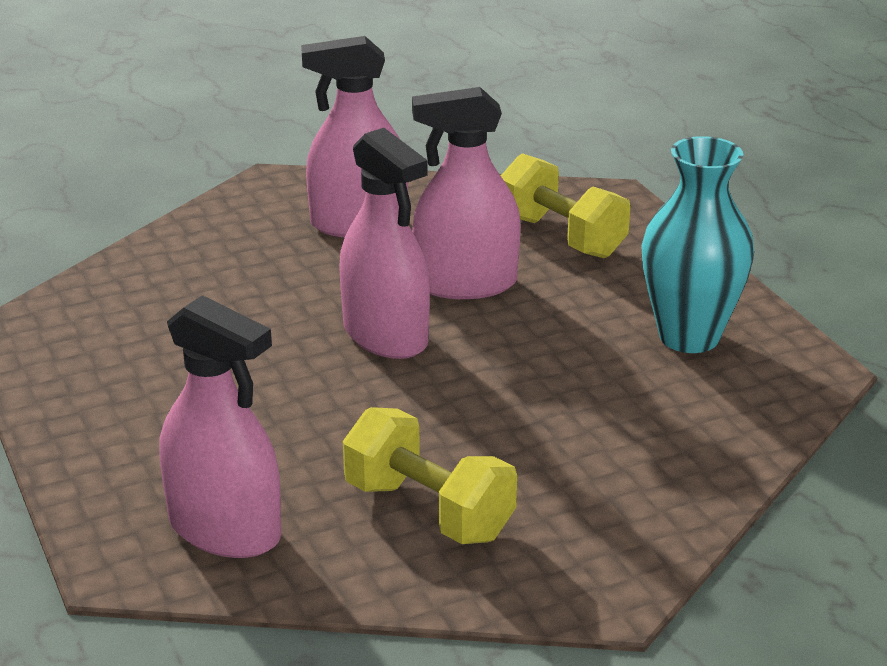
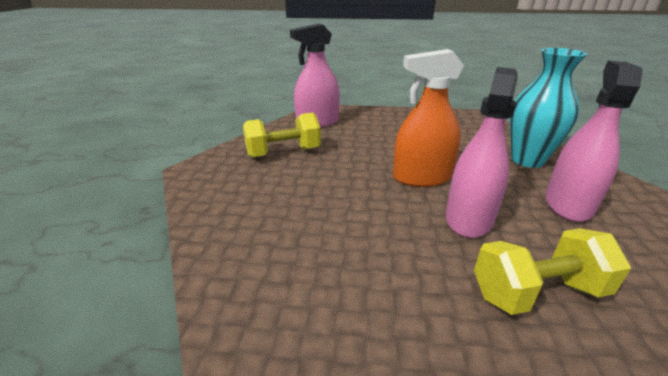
camera: 120 degrees right, 0 degrees up
(385, 335) = (422, 177): pink spray bottle -> orange spray bottle
(689, 336) = (339, 290): turquoise vase -> turquoise vase (527, 160)

